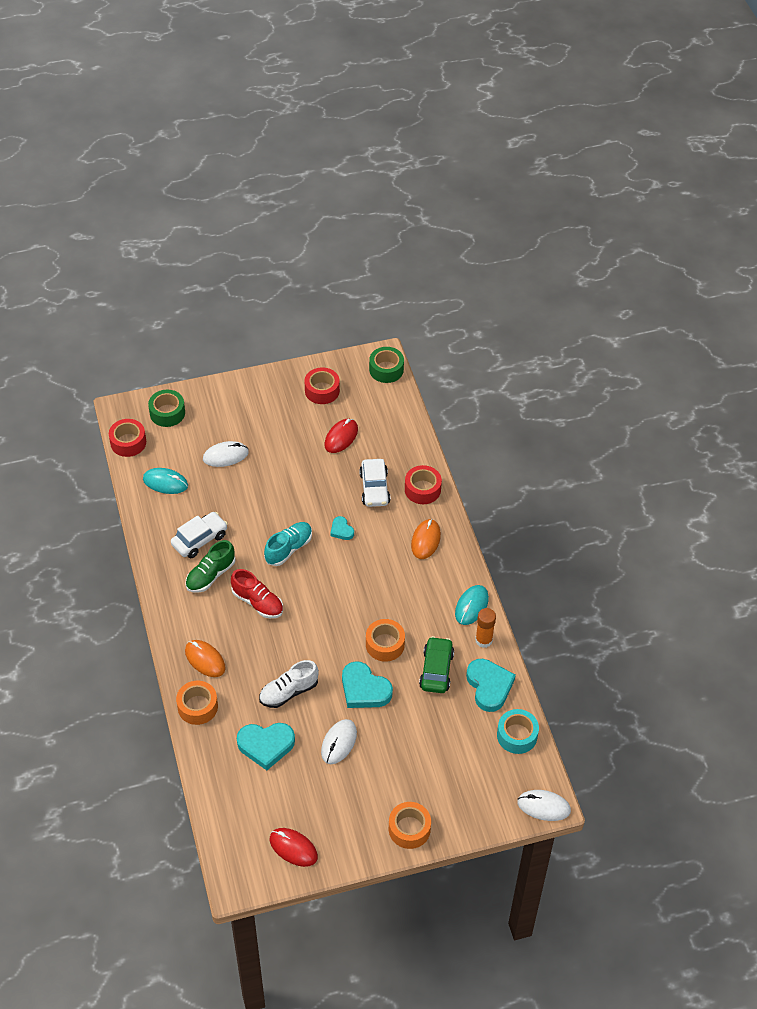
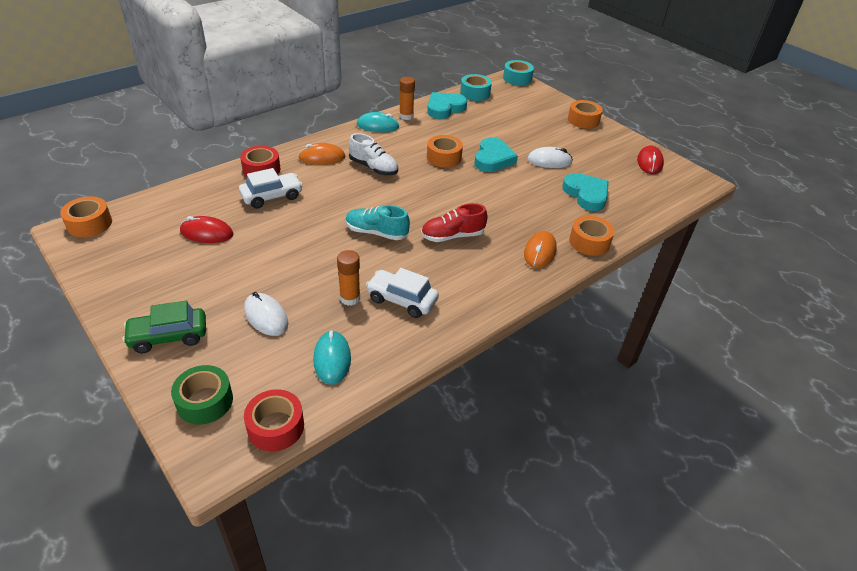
camera: 115 degrees left, 10 degrees down
(210, 575) = (443, 277): green shoe -> none
(218, 508) = (350, 298): none -> orange glue stick
(258, 602) = (452, 236): red shoe -> red shoe turned 120 degrees counterclockwise
(288, 692) = (528, 195): white shoe -> white shoe (373, 168)
(322, 390) = (133, 264): red tape -> none
(341, 530) = (335, 205): turquoise heart -> none
(386, 369) = (89, 224): green tape -> orange tape
(436, 670) = (448, 131): green car -> green car (168, 336)
(543, 806) = (517, 78): white mouse -> turquoise tape

